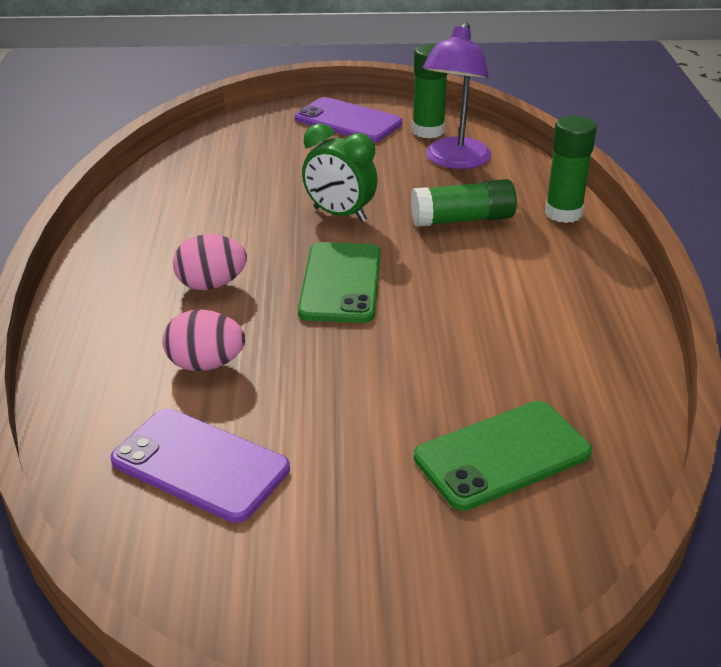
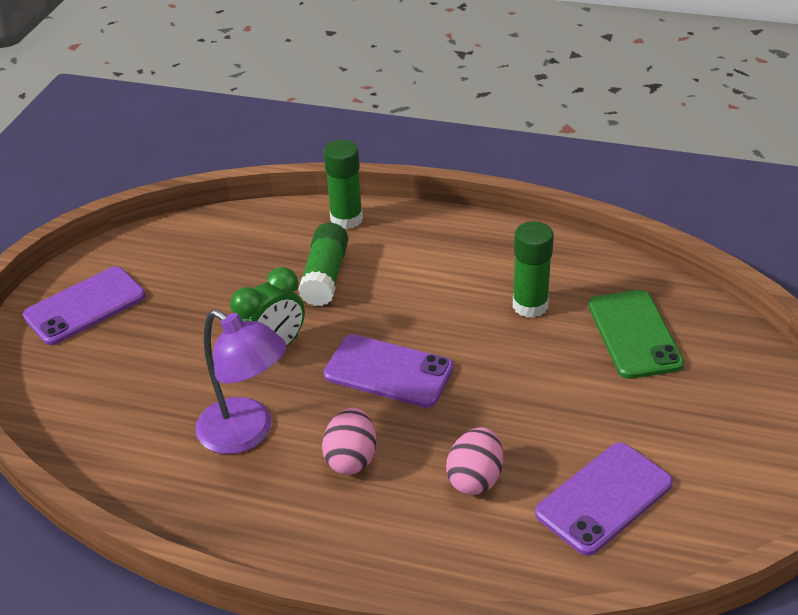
camera: 70 degrees left, 5 degrees up
(341, 283) = (388, 371): green phone -> purple phone
(428, 131) = (148, 257): green glue stick -> green glue stick (530, 305)
(454, 161) = (219, 255): purple lamp -> purple lamp (246, 434)

